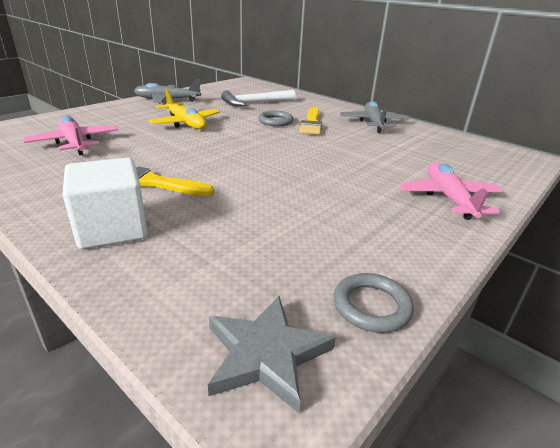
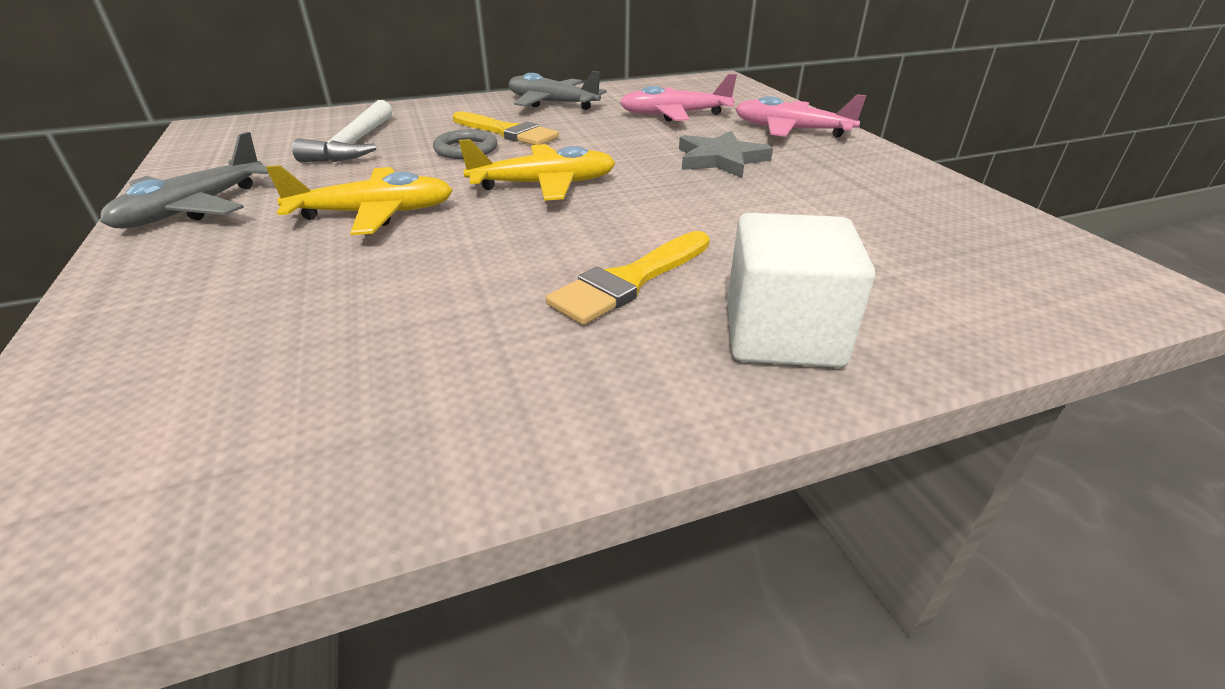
camera: 60 degrees left, 5 degrees up
(74, 143) = (330, 346): pink plane -> pink plane (674, 115)
(249, 144) = (544, 185): none -> yellow plane
(266, 354) = (1066, 275): grey star -> grey star (720, 159)
(371, 306) = (986, 213): grey ring -> none

